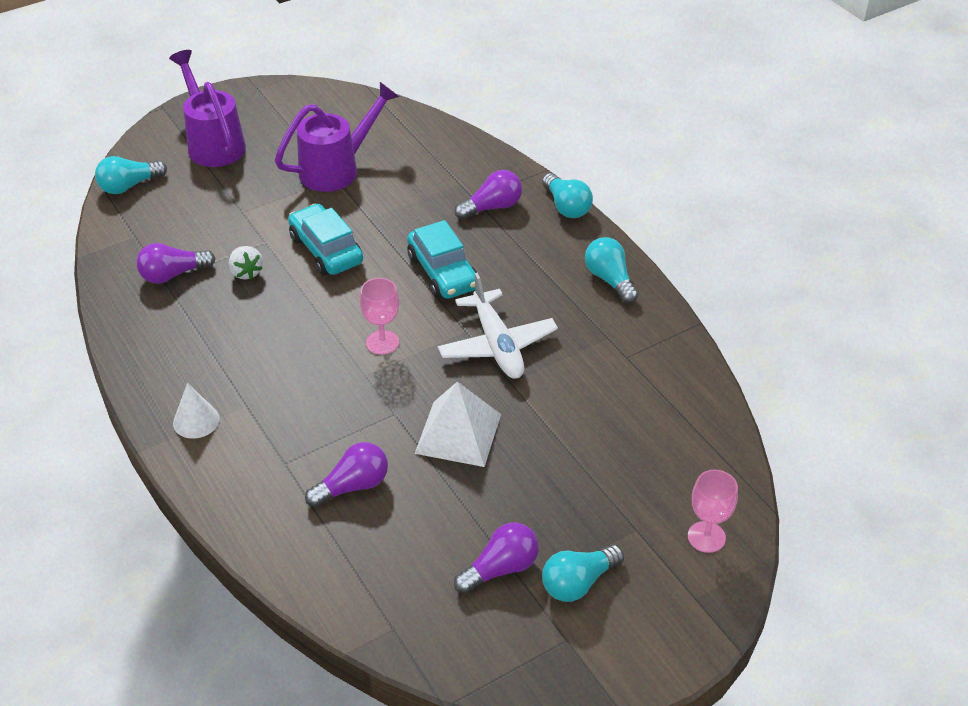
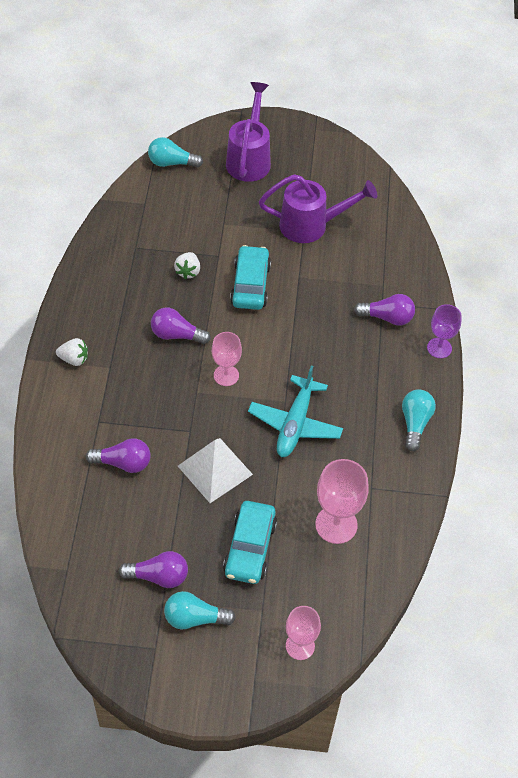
camera: 35 degrees right, 10 degrees up
(173, 274) = (144, 246): purple light bulb -> purple light bulb (176, 335)
(196, 421) = (74, 359): white cone -> white strawberry
(443, 272) = (309, 348): turquoise car -> turquoise car (250, 548)
(497, 345) = (295, 424): white plane -> turquoise plane
(566, 206) = (439, 348): turquoise light bulb -> purple goblet
(628, 408) = (336, 524): none -> pink goblet

